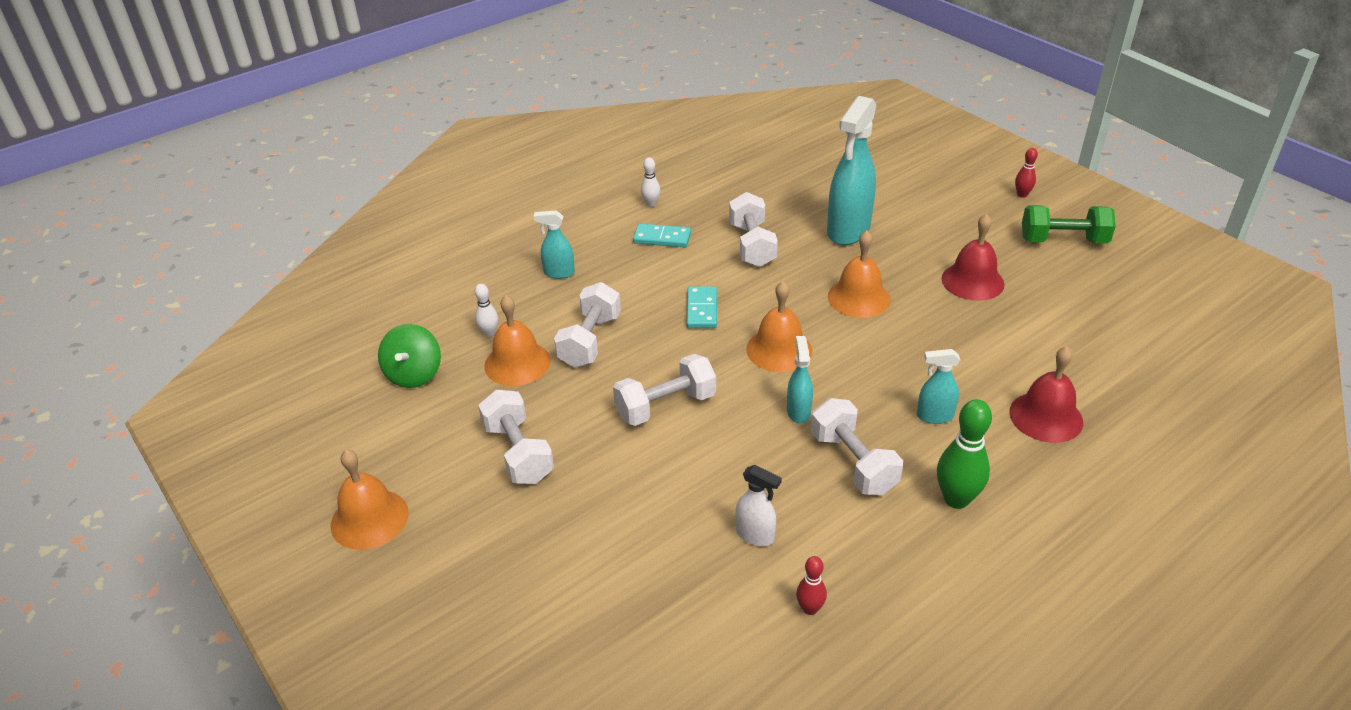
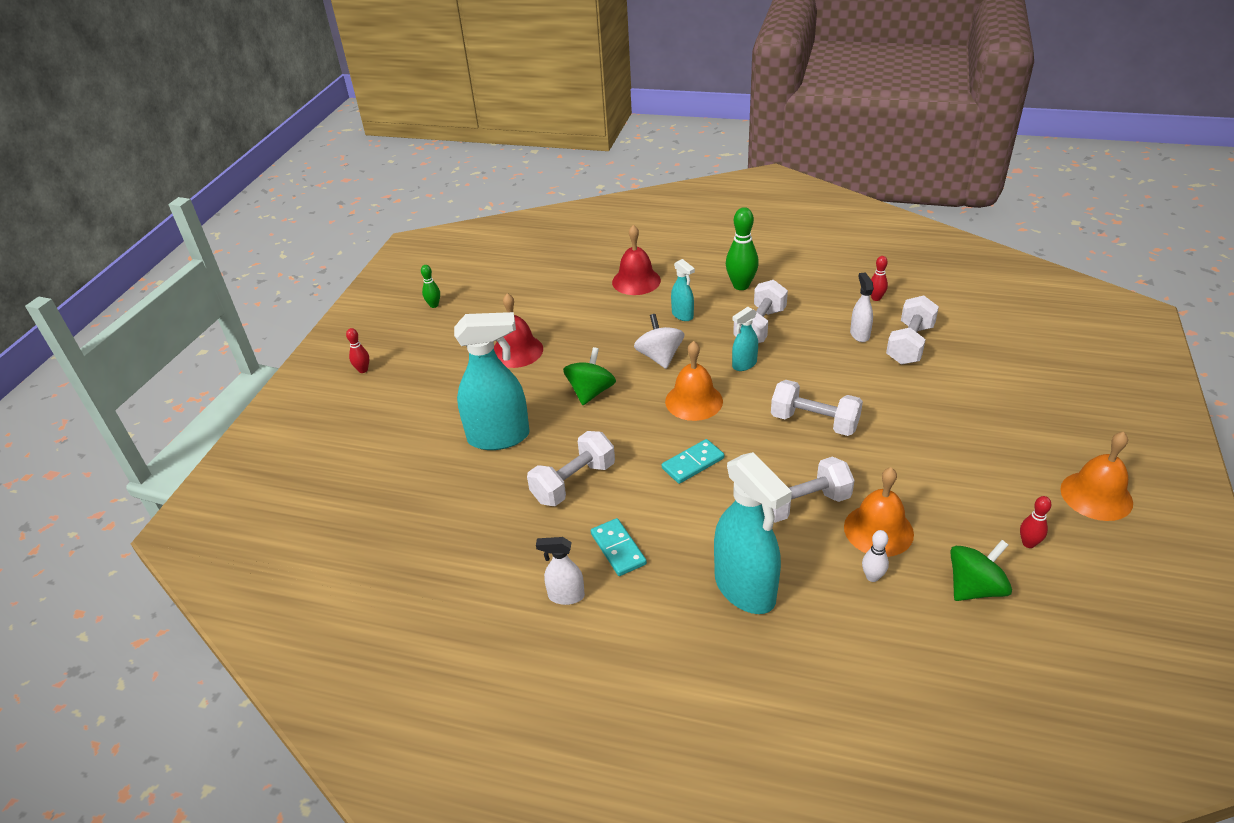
camera: 125 degrees left, 0 degrees up
(399, 433) = (1028, 543): none -> red bowling pin
(518, 453) = (947, 464): white dumbbell -> white dumbbell (909, 344)
(559, 273) = (745, 589): turquoise spray bottle -> turquoise spray bottle, size x2.03
(651, 204) = (566, 596): white bowling pin -> white spray bottle
(858, 298) = (591, 392): orange bell -> green spinning top
(871, 362) = (659, 357): none -> white spinning top
(1063, 240) = (423, 331): green dumbbell -> none
(1113, 260) = (434, 305): none -> green bowling pin

